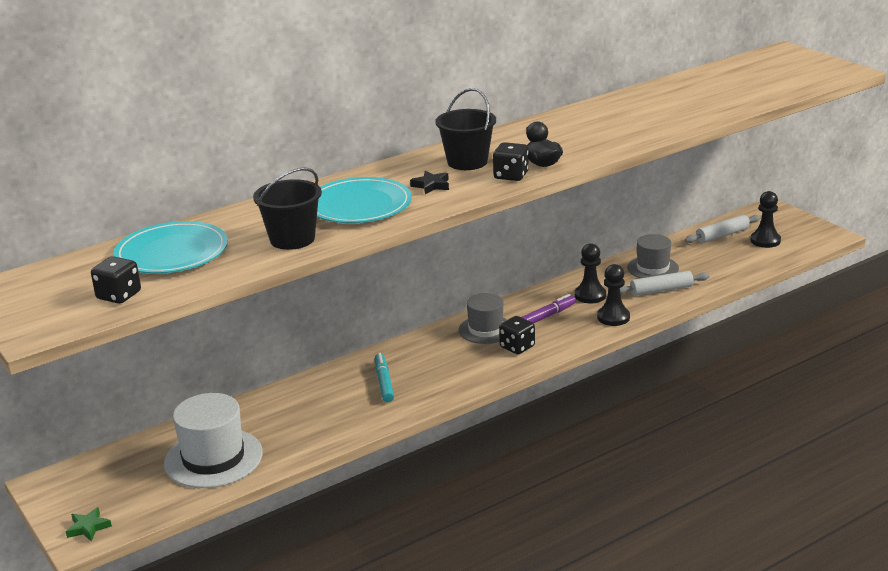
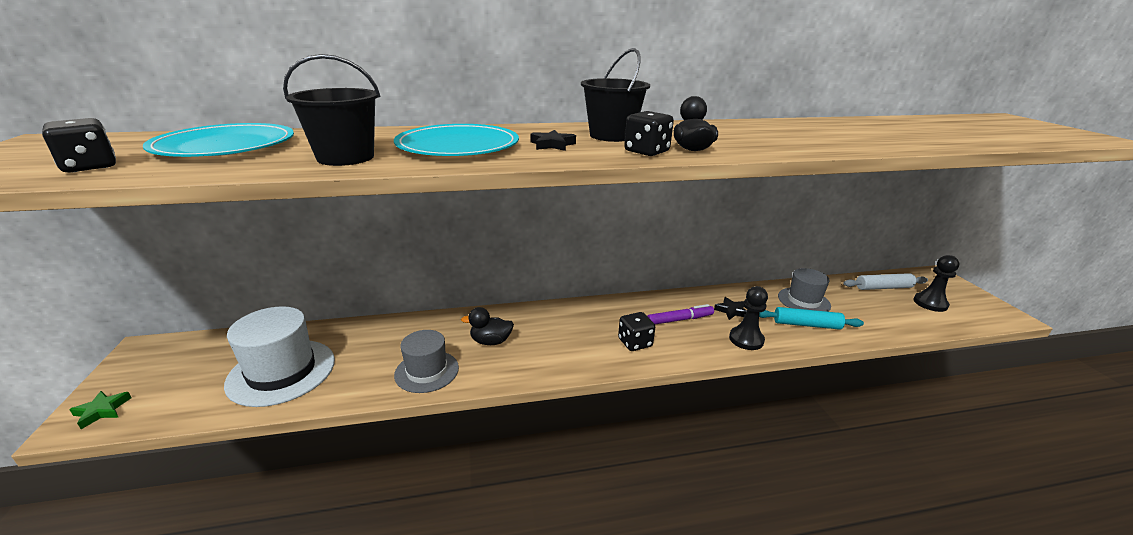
camera: 20 degrees right, 0 degrees up
(384, 382) = (491, 341): turquoise marker -> black duck
(485, 329) = (616, 316): grey hat -> grey hat (427, 371)
(590, 295) = (731, 311): black pawn -> black star
(661, 290) = (806, 324): white rolling pin -> turquoise rolling pin

